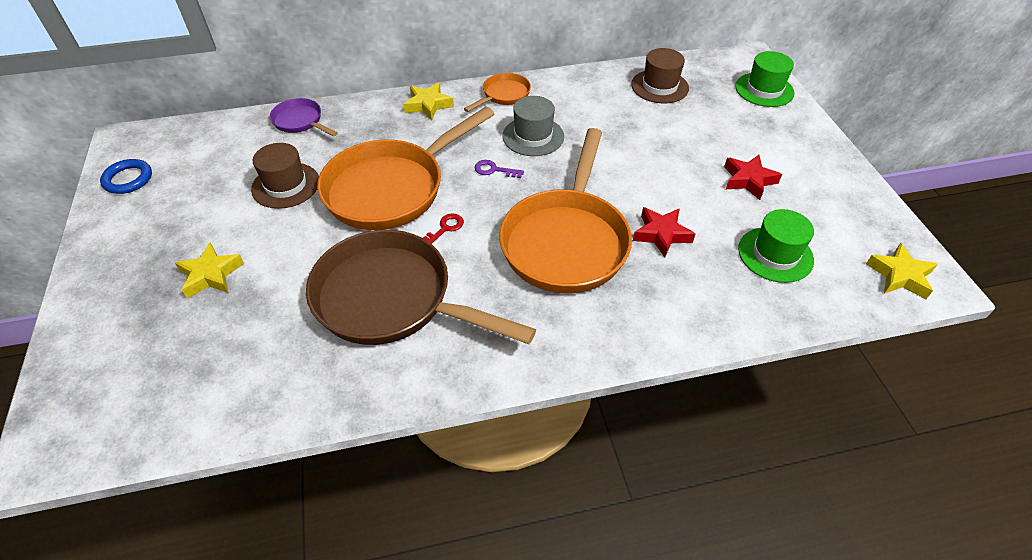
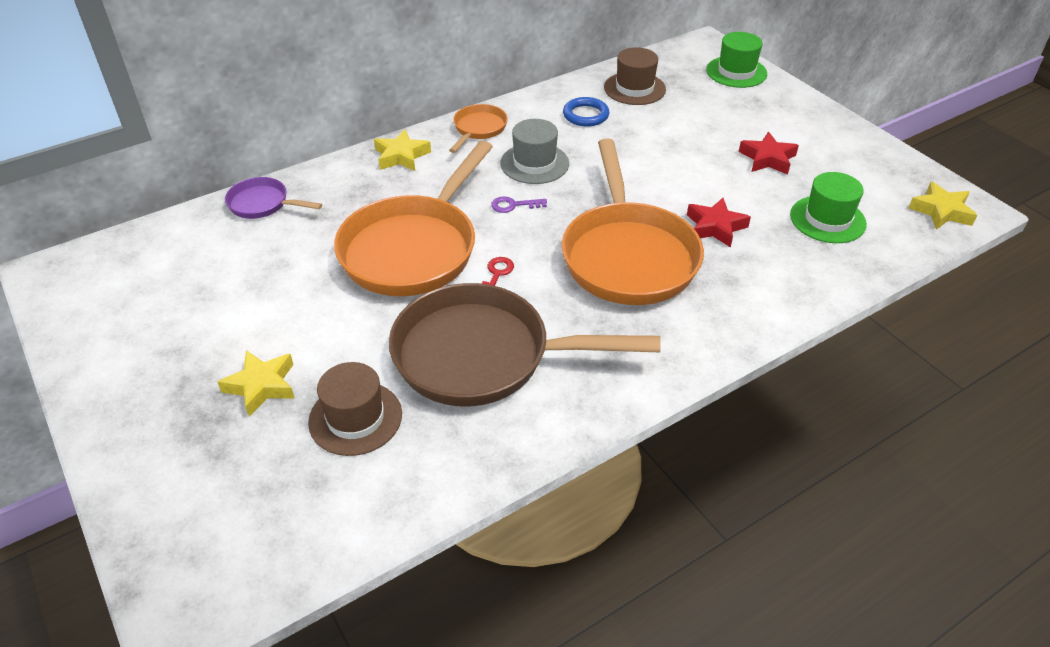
camera: 20 degrees left, 5 degrees down
(128, 179) = (86, 313): blue ring -> blue ring (585, 115)
(286, 185) = (289, 274): brown hat -> brown hat (355, 418)

